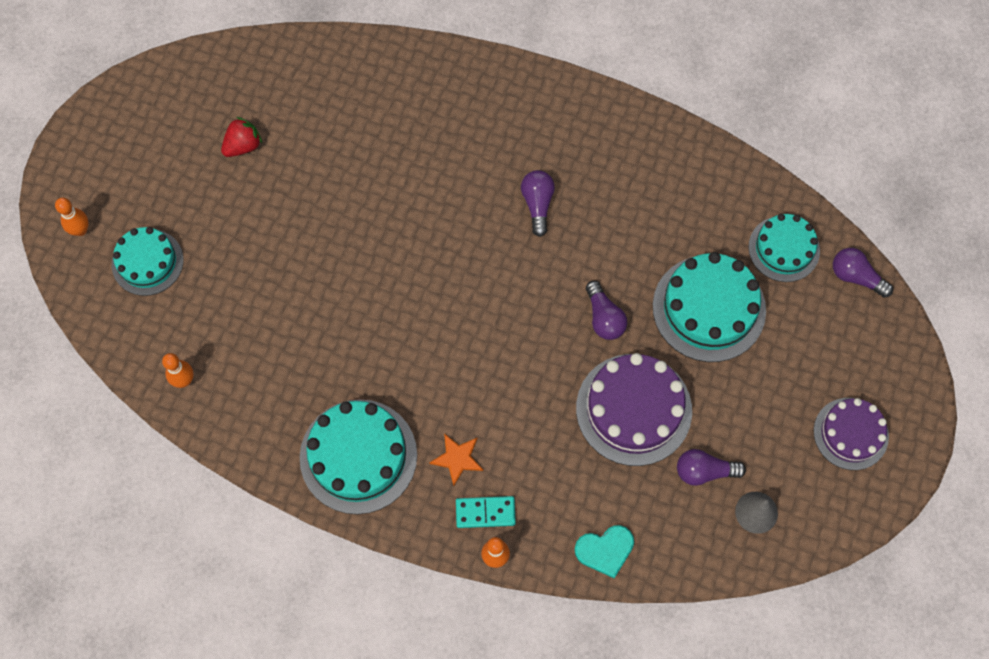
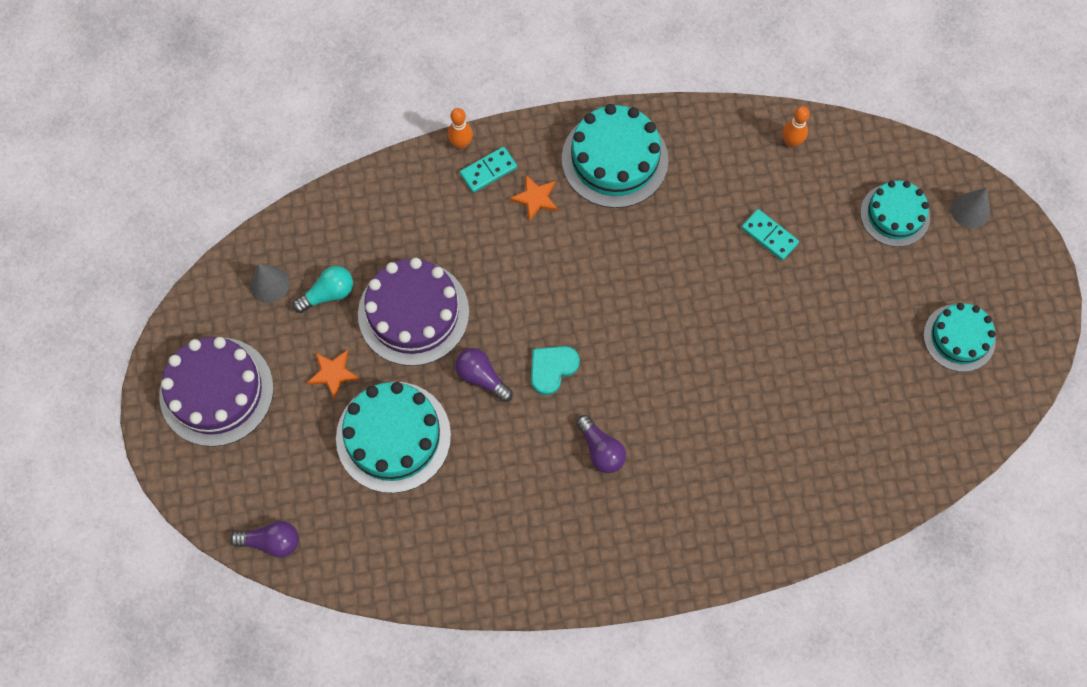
camera: 150 degrees right, 0 degrees up
(80, 230) = (970, 210): orange bowling pin -> grey cone
(243, 146) = (897, 358): red strawberry -> none
(270, 304) = (769, 236): none -> turquoise domino
(605, 550) = (378, 192): turquoise heart -> turquoise heart (552, 368)
(704, 471) = (328, 294): purple light bulb -> turquoise light bulb
(735, 392) = (333, 373): none -> orange star
(784, 249) = (351, 533): turquoise cake -> turquoise cake (959, 338)
(850, 433) = (216, 391): purple cake -> purple cake, size x1.56

